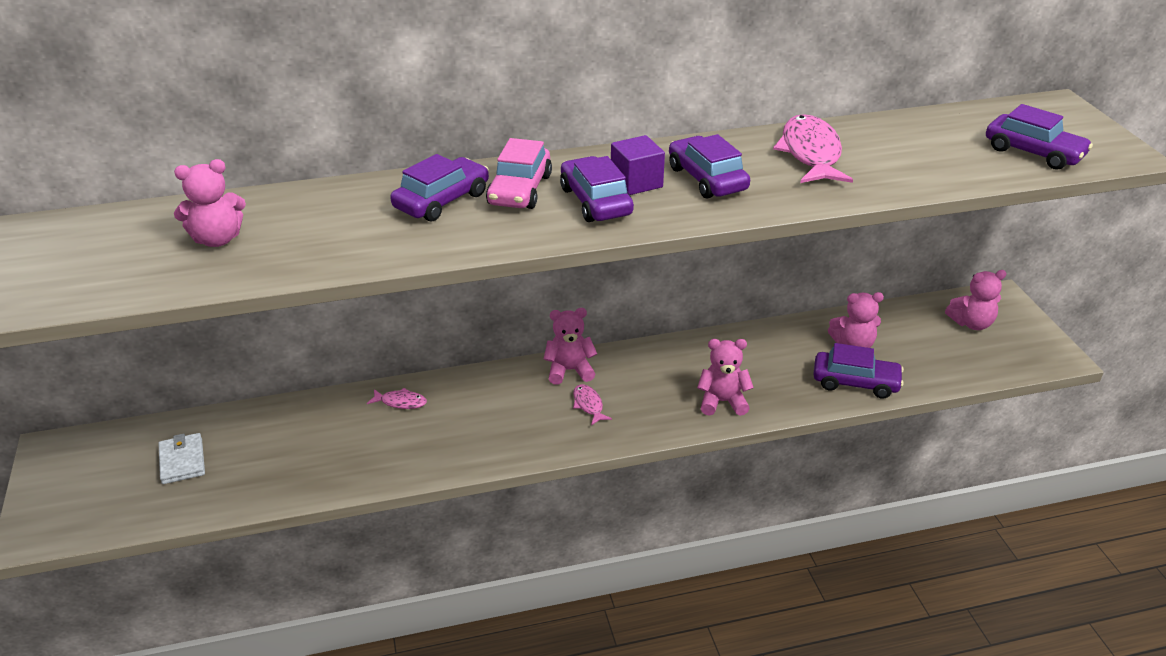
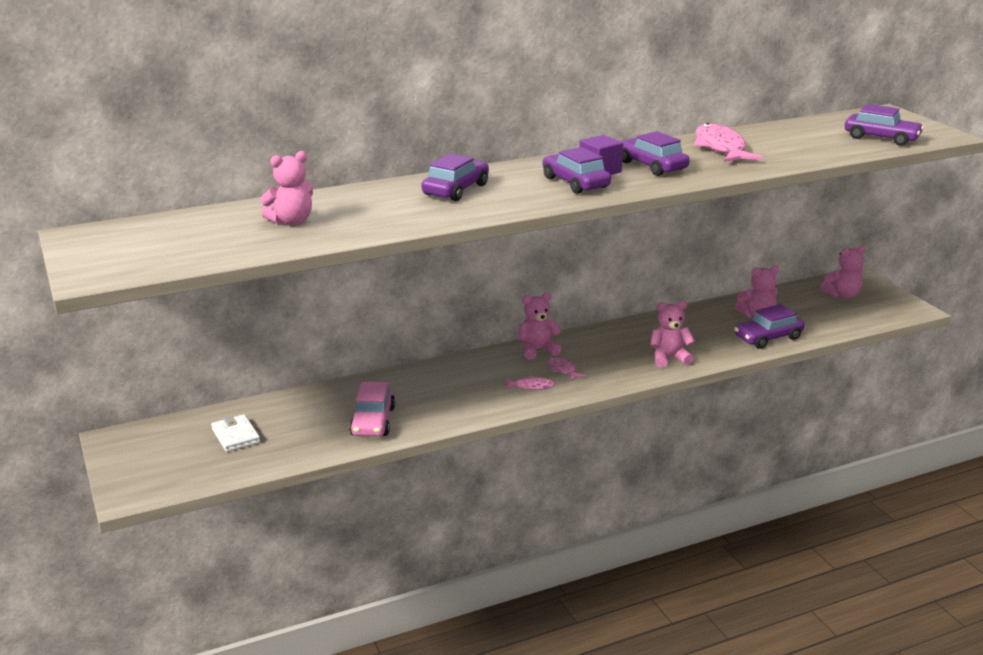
camera: 10 degrees left, 10 degrees down
(401, 402) = (406, 382): pink fish -> pink fish (532, 386)
(520, 190) = (513, 180): pink car -> pink car (373, 421)
(855, 382) = (768, 337): purple car -> purple car turned 150 degrees clockwise

